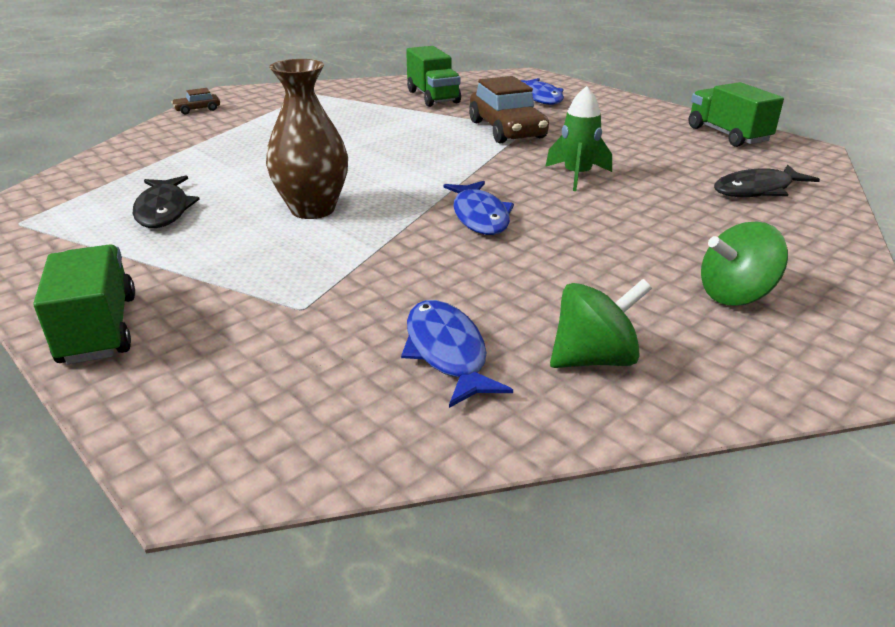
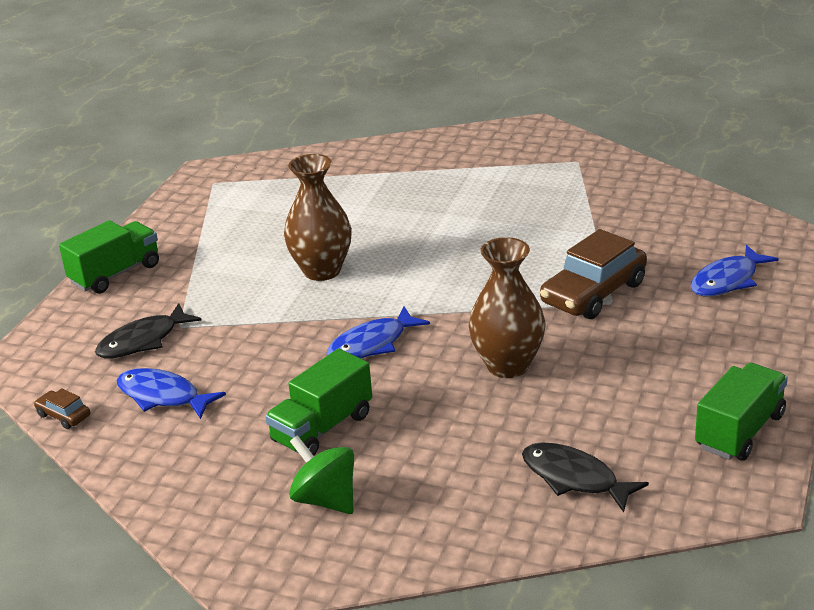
camera: 65 degrees right, 0 degrees up
(163, 210) = (271, 218): black fish -> black fish (143, 341)
(197, 110) = (472, 135): brown car -> brown car (63, 416)
(433, 97) = (647, 221): green truck -> green truck (322, 428)
(447, 352) = (163, 396): blue fish -> blue fish turned 105 degrees counterclockwise
(577, 176) = (508, 366): green rocket -> brown vase
(594, 359) = (190, 454): green spinning top -> none

